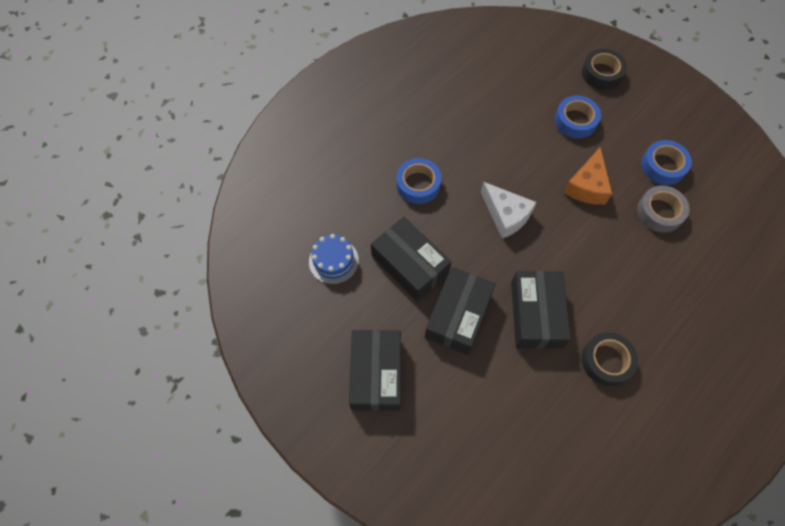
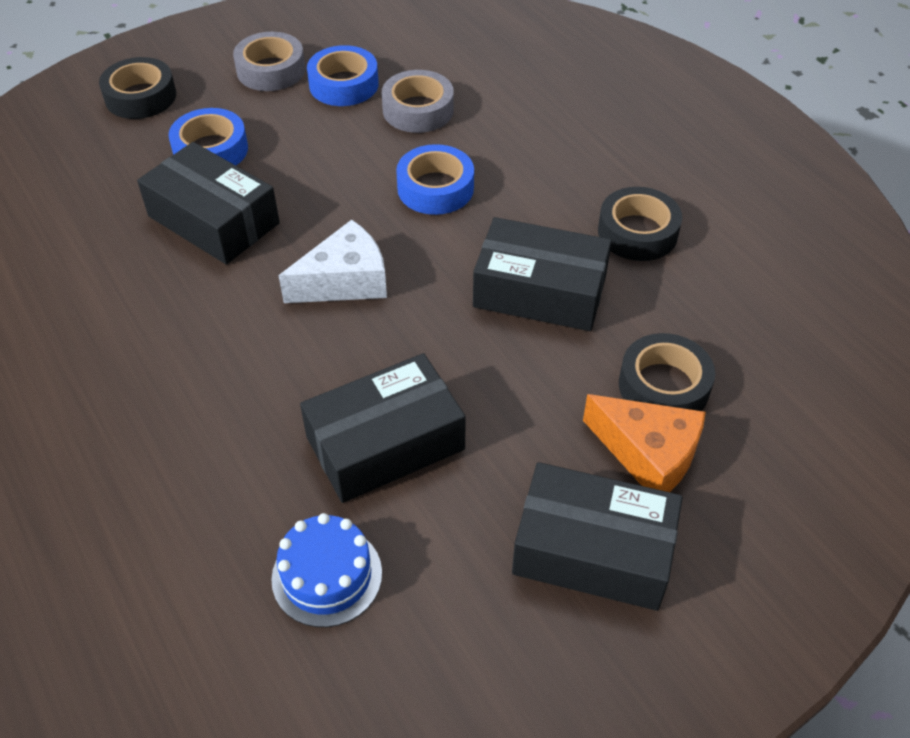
camera: 75 degrees left, 15 degrees down
(418, 184) = (220, 390): blue tape -> blue tape (435, 188)
(458, 315) = (511, 394): black box -> black box (214, 219)
(490, 393) = (663, 386): none -> black tape
(587, 186) = (337, 171): orange cheese -> orange cheese (648, 454)
(656, 125) = (271, 70): none -> grey tape

